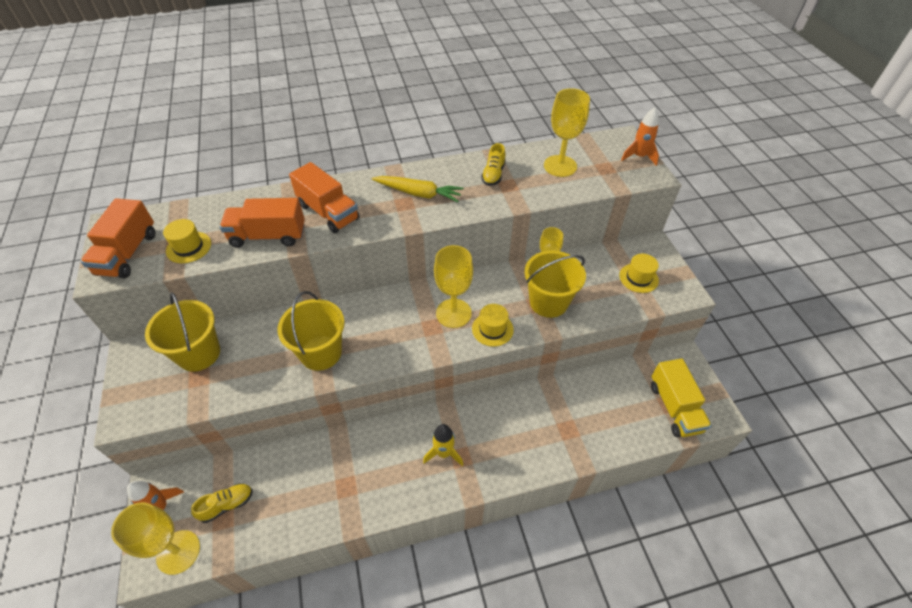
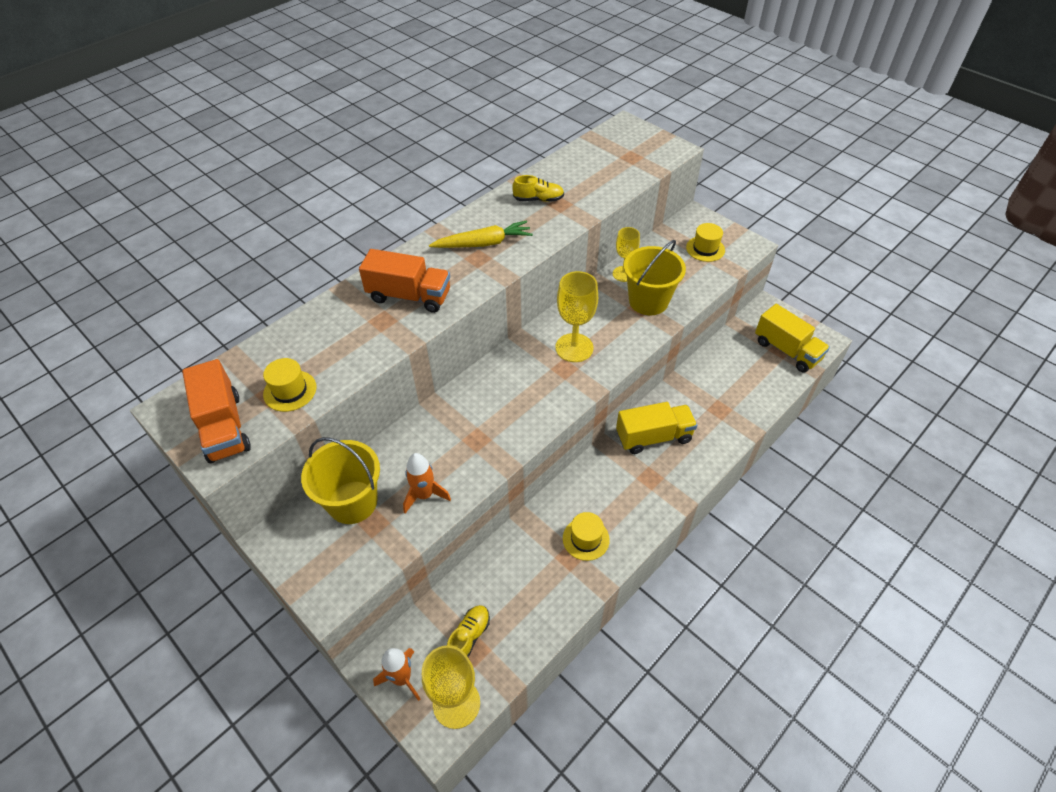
camera: 30 degrees left, 0 degrees up
(268, 236) = (368, 343): orange truck -> none
(321, 353) = (480, 440): yellow bucket -> none
(444, 453) = (633, 482): yellow rocket -> none
(491, 423) = (653, 437): none -> yellow truck
(492, 329) = (619, 345): yellow hat -> yellow hat (586, 539)
(493, 174) = (538, 199): yellow shoe -> yellow shoe turned 75 degrees counterclockwise
(560, 166) = (591, 169): yellow goblet -> none
(639, 157) = (651, 137): orange rocket -> orange rocket (424, 495)

